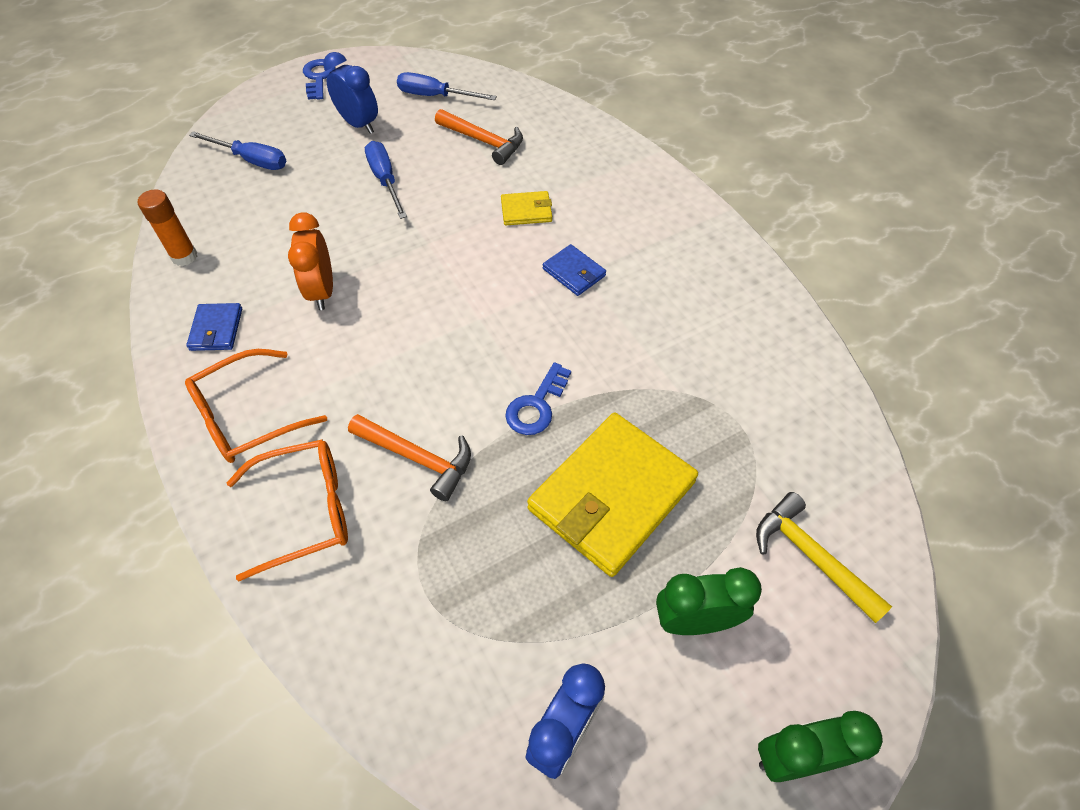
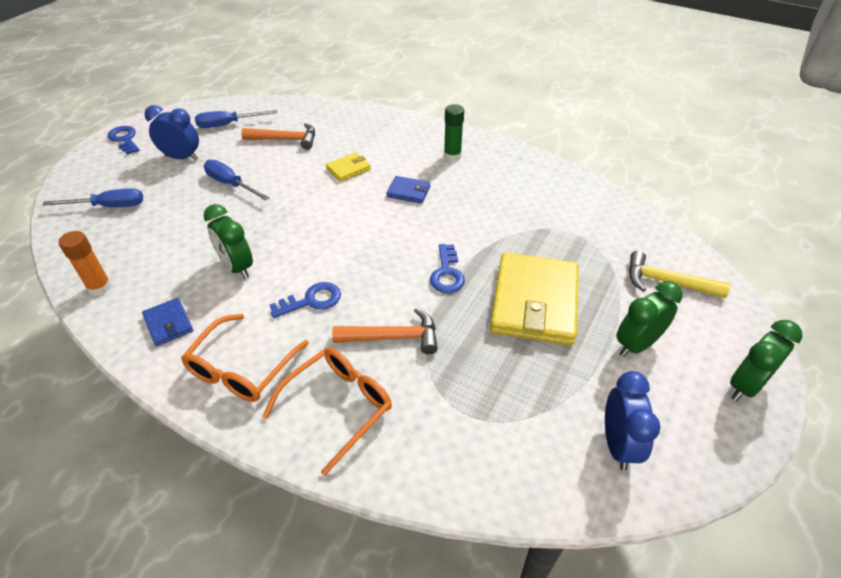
camera: 30 degrees left, 10 degrees down
(322, 291) = (237, 267): orange clock -> green clock
(367, 369) = (311, 300): none -> blue key
(667, 242) = (452, 156): none -> green glue stick

